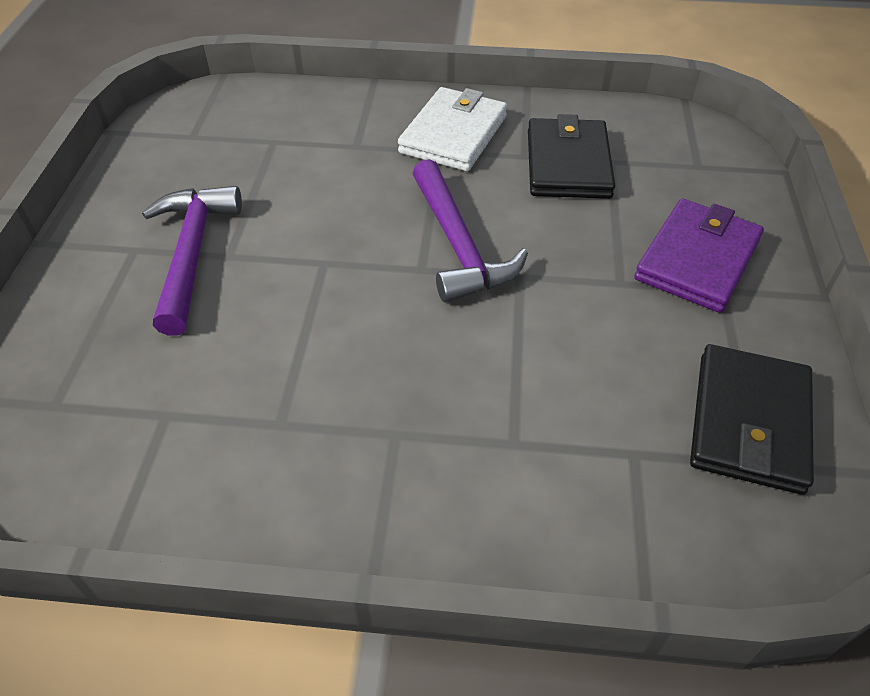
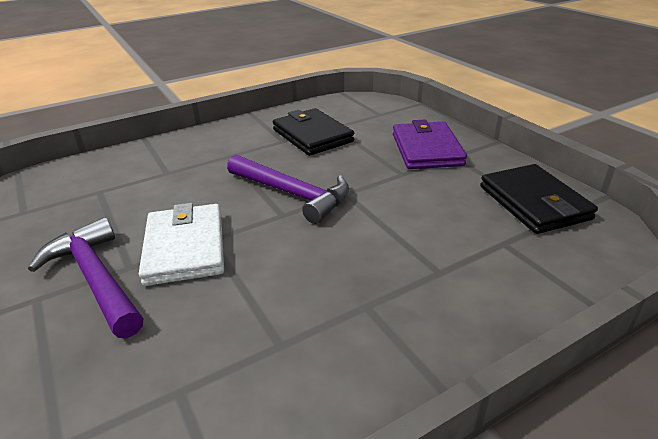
camera: 35 degrees left, 15 degrees down
(453, 134) = (228, 145): white wallet -> white wallet (185, 247)

